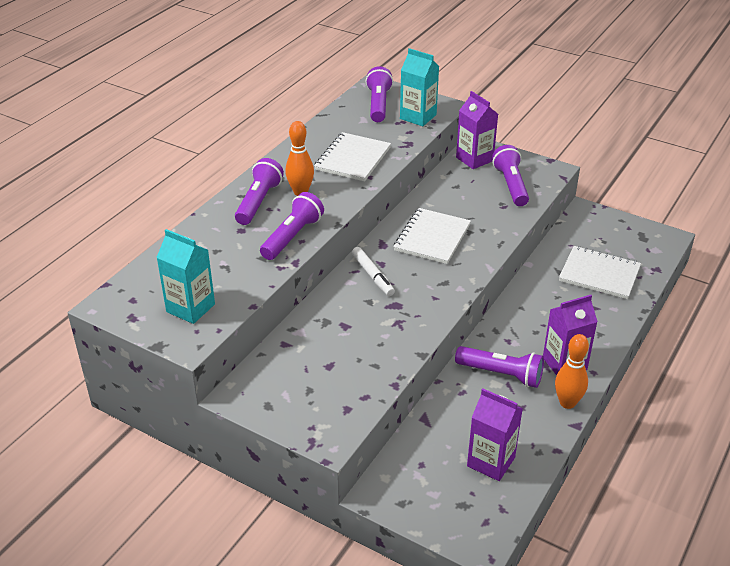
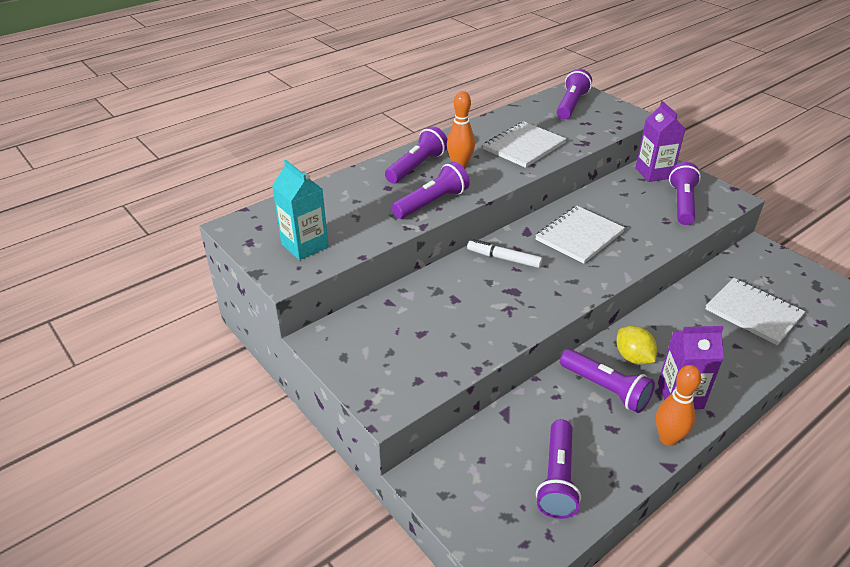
camera: 20 degrees right, 0 degrees up
(372, 275) = (504, 258): white marker -> white marker turned 120 degrees clockwise
(418, 117) = (605, 121): turquoise carton -> none
(491, 462) = (557, 478): purple carton -> purple flashlight
(514, 340) = (633, 357): none -> yellow lemon

